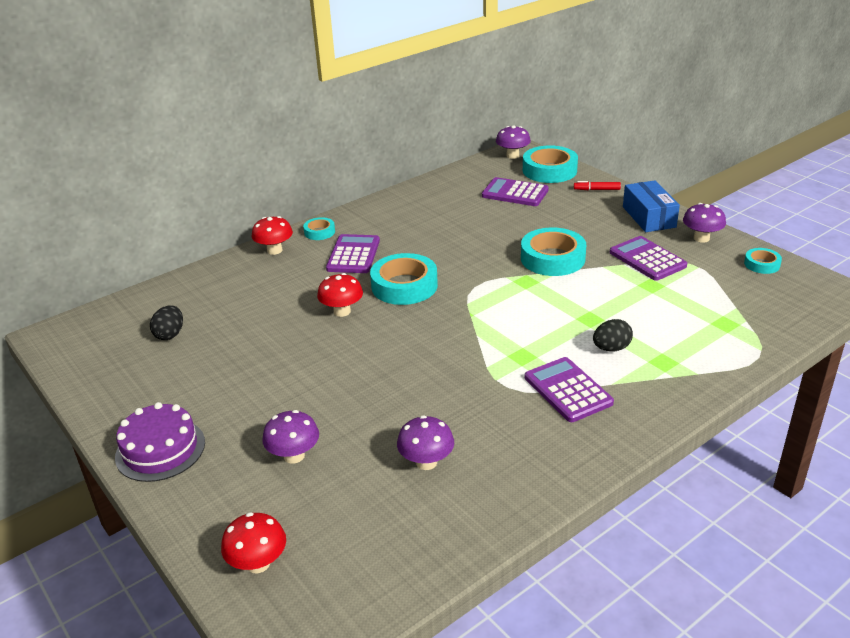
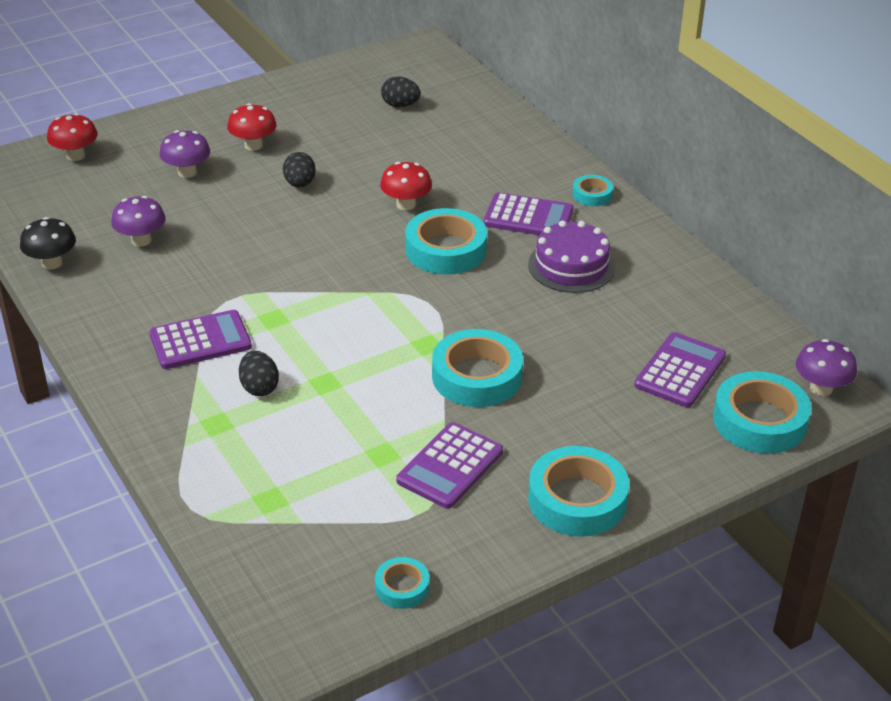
camera: 95 degrees right, 5 degrees up
(160, 449) = (229, 109): purple cake -> purple cake (571, 266)
(274, 250) = (553, 163): red mushroom -> red mushroom (253, 145)
(313, 374) = (300, 184): none -> black egg
(482, 523) = (52, 263): none -> black mushroom
(597, 189) = (681, 461): red marker -> none
(647, 259) = (450, 466): purple calculator -> purple calculator turned 150 degrees clockwise
(649, 217) = (577, 499): blue box -> turquoise tape
(701, 238) = (496, 542): purple mushroom -> none

